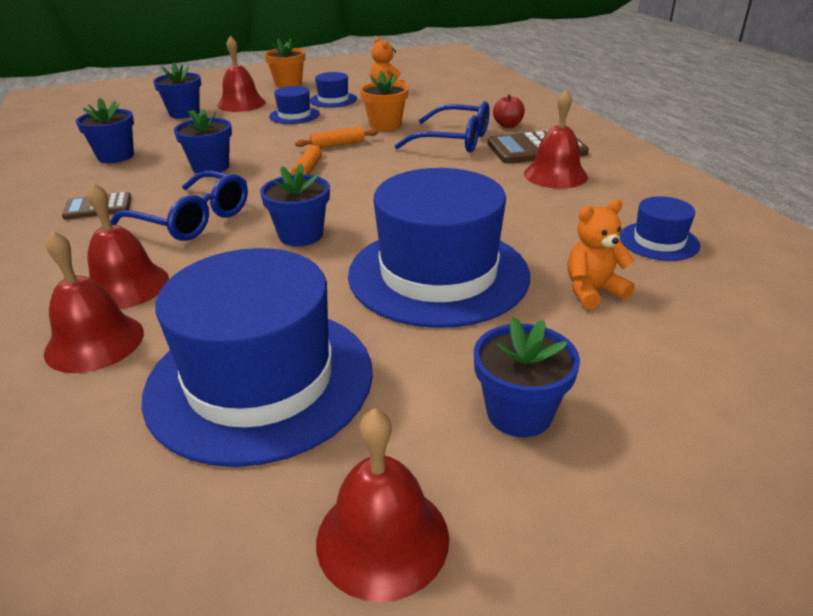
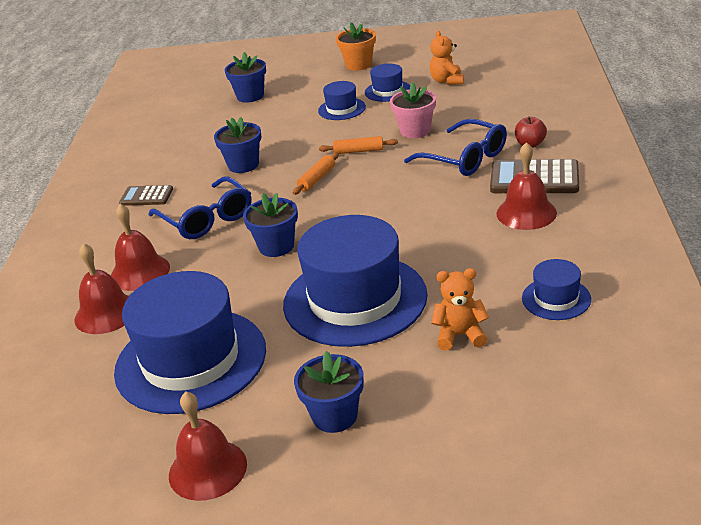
camera: 25 degrees right, 0 degrees up
(115, 156) = (177, 143): blue flower pot -> none
(241, 104) = (303, 88): red bell -> none
(385, 125) = (415, 131): orange flower pot -> pink flower pot

